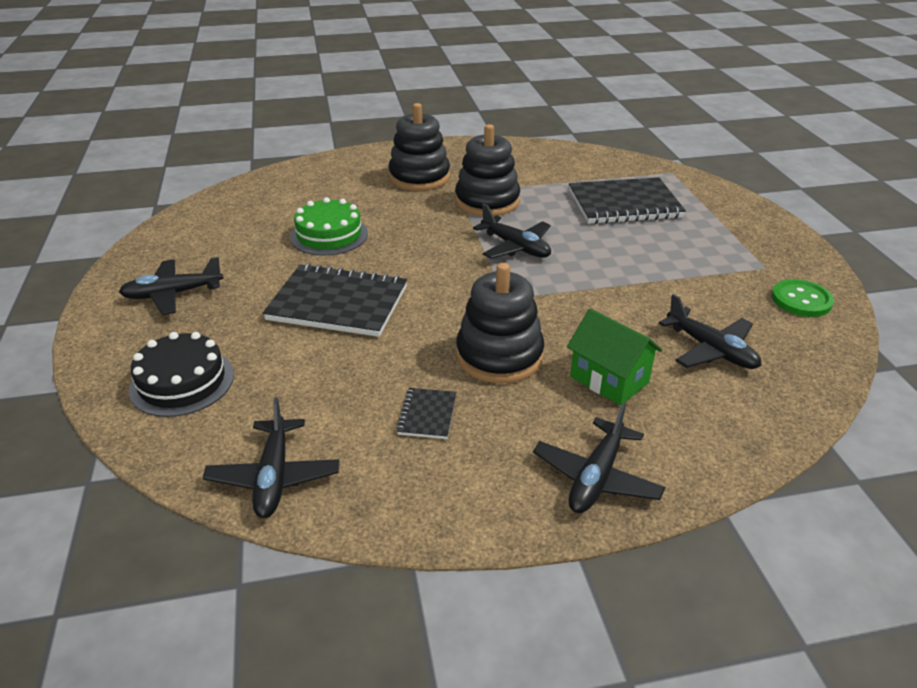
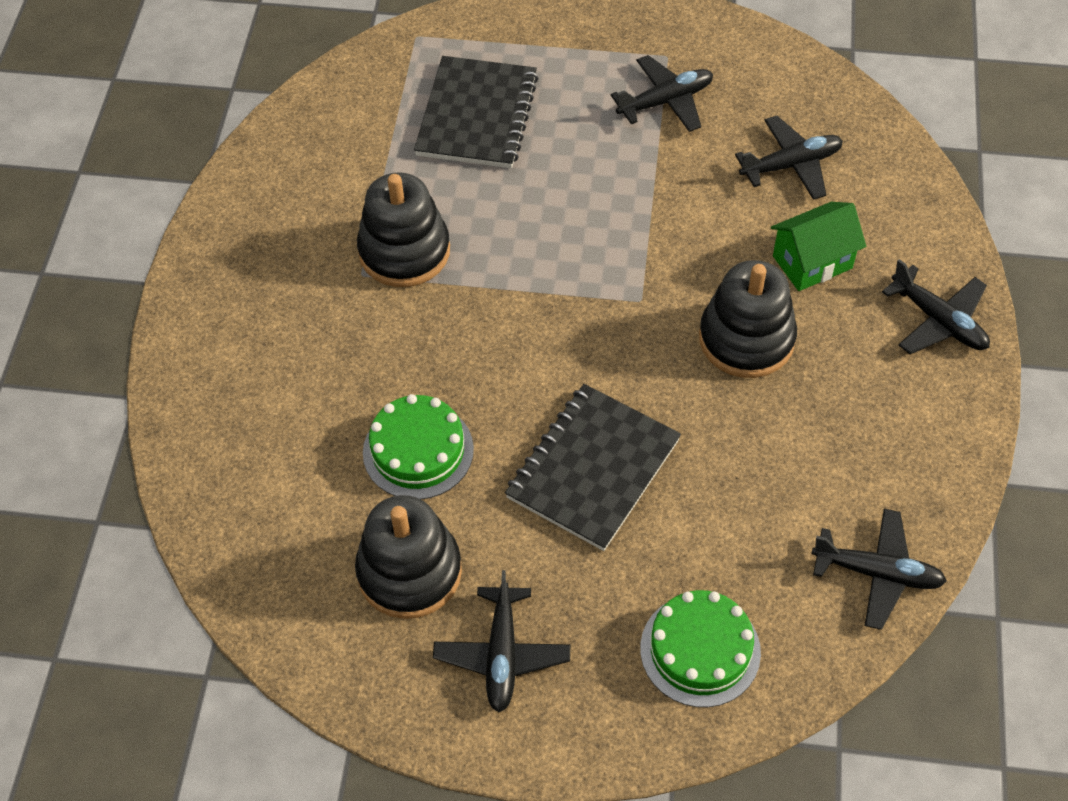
camera: 70 degrees left, 20 degrees up
(182, 382) = (700, 650): black cake -> green cake
(419, 177) = (293, 308): black stacking toy -> black stacking toy (409, 571)
(427, 415) = (822, 426): black notebook -> none
(515, 247) = (534, 257): black plane -> black plane (665, 101)
(801, 300) = (735, 58): green button -> none

